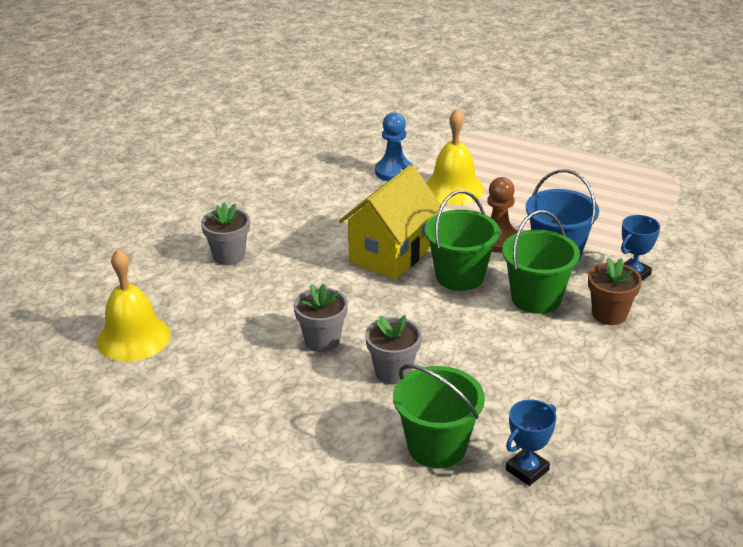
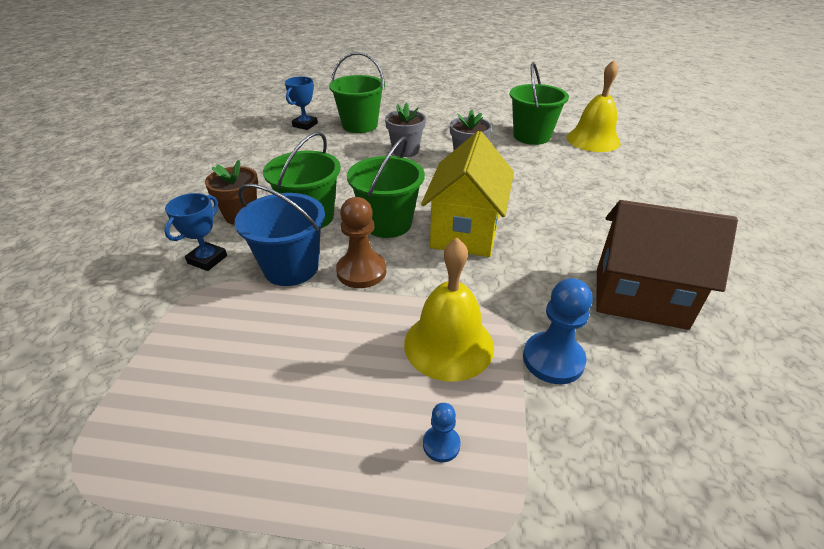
camera: 160 degrees right, 5 degrees up
(203, 362) = (531, 136): none -> green bucket
(229, 256) = (608, 201): grey flower pot -> none
(302, 187) = (639, 297): none -> brown house
(480, 155) = (441, 444): none -> blue pawn

